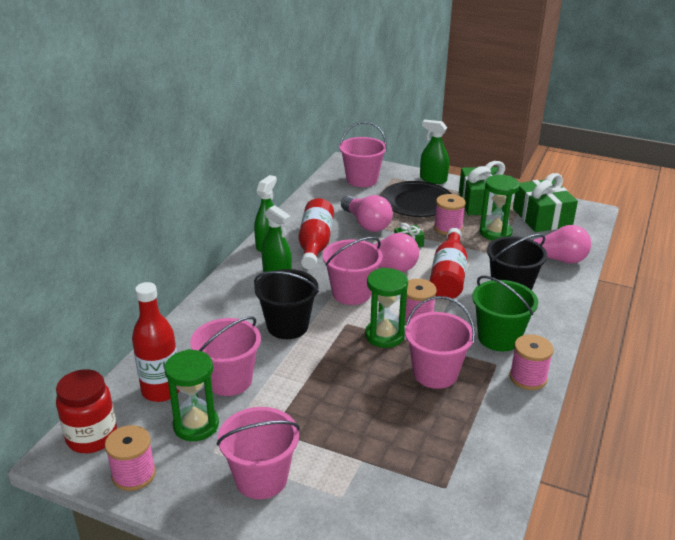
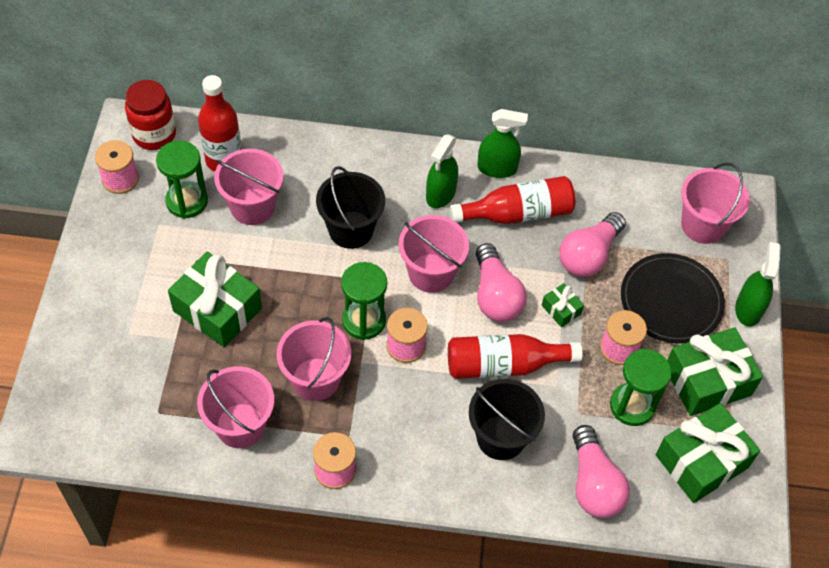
camera: 70 degrees right, 25 degrees up
(261, 478) = (136, 268): pink bucket -> pink bucket (240, 425)
(338, 424) = (217, 309): none -> green gift
(499, 338) = (397, 434): green bucket -> none

